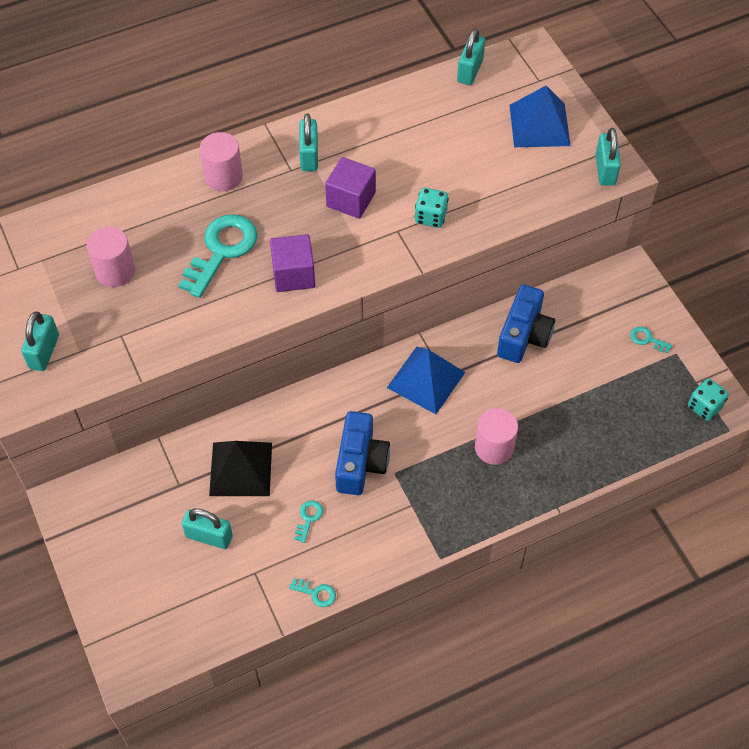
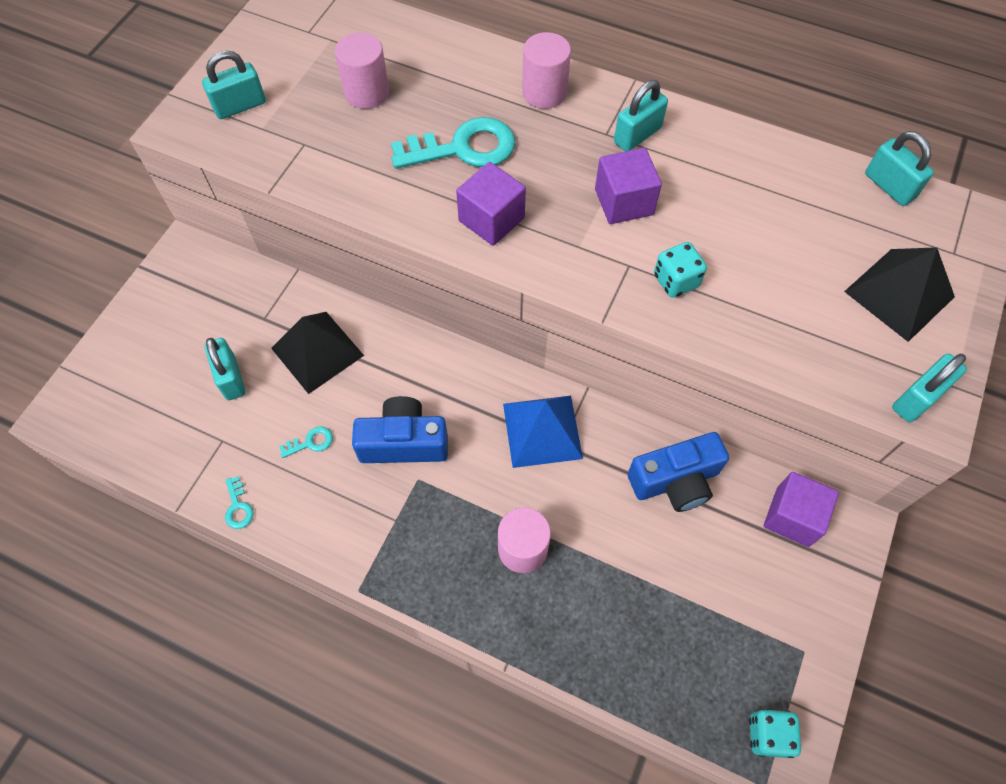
camera: 50 degrees right, 5 degrees up
(360, 463) = (404, 442): blue camera -> blue camera turned 150 degrees counterclockwise
(470, 71) = (889, 186): turquoise padlock -> turquoise padlock turned 75 degrees clockwise
(539, 125) = (899, 294): blue pyramid -> black pyramid
(597, 295) = (792, 516): none -> purple cube
(647, 339) = (791, 607): turquoise key -> none

